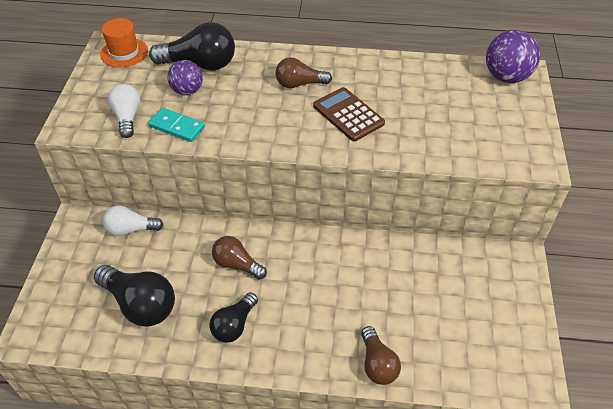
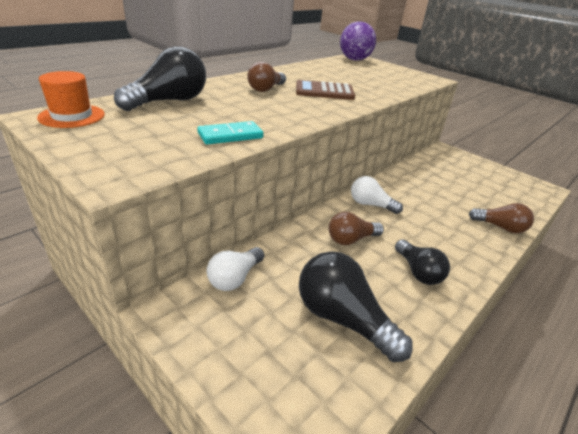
camera: 55 degrees left, 15 degrees down
(127, 117) = (171, 148): white light bulb -> white light bulb (370, 205)
(140, 304) = (343, 319): black light bulb -> black light bulb turned 120 degrees counterclockwise
(187, 91) = (192, 116): purple ball -> none

